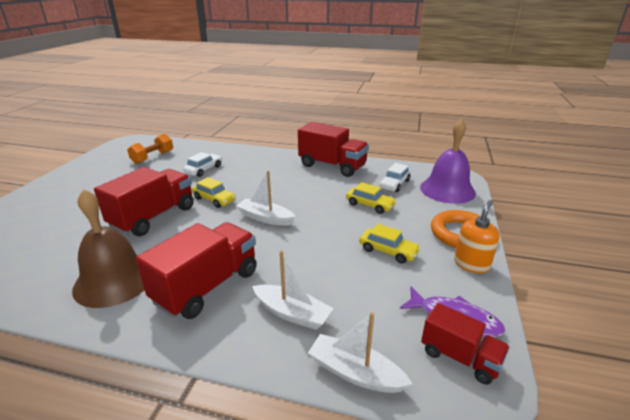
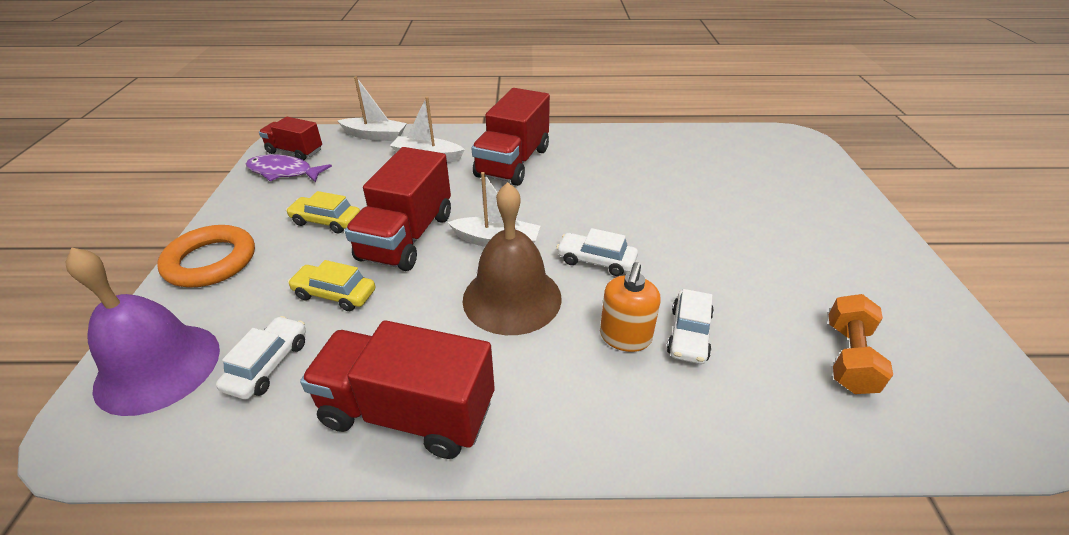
camera: 165 degrees right, 10 degrees up
(114, 280) = (601, 155): brown bell -> brown bell (512, 298)
(153, 217) = (648, 218): red truck -> red truck (407, 237)
(214, 200) = (596, 260): yellow car -> white car
(471, 264) = (229, 221): orange soap dispenser -> orange soap dispenser (625, 337)

